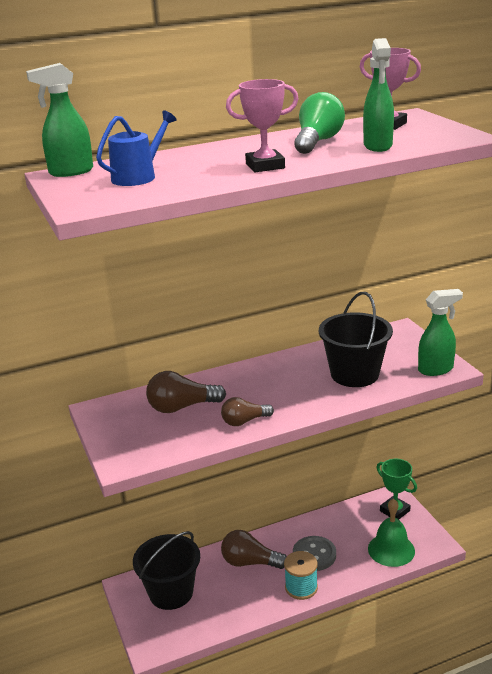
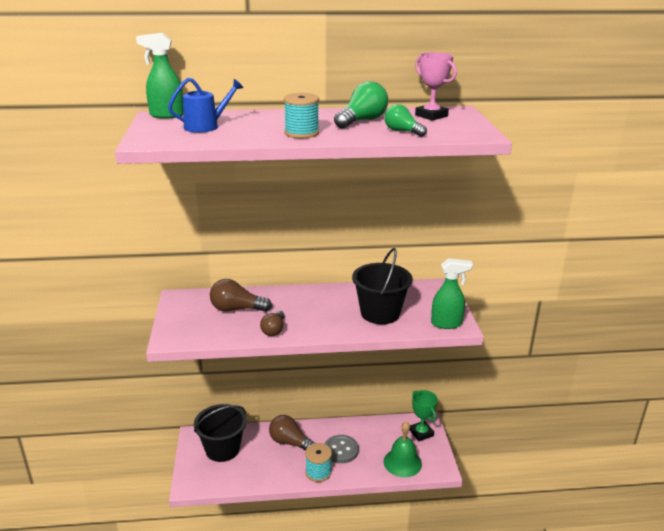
camera: 15 degrees right, 0 degrees up
(244, 421) = (274, 330): brown light bulb -> brown light bulb turned 75 degrees counterclockwise
(265, 166) = (301, 133): pink trophy -> turquoise spool
(378, 146) = (402, 131): green spray bottle -> green light bulb

